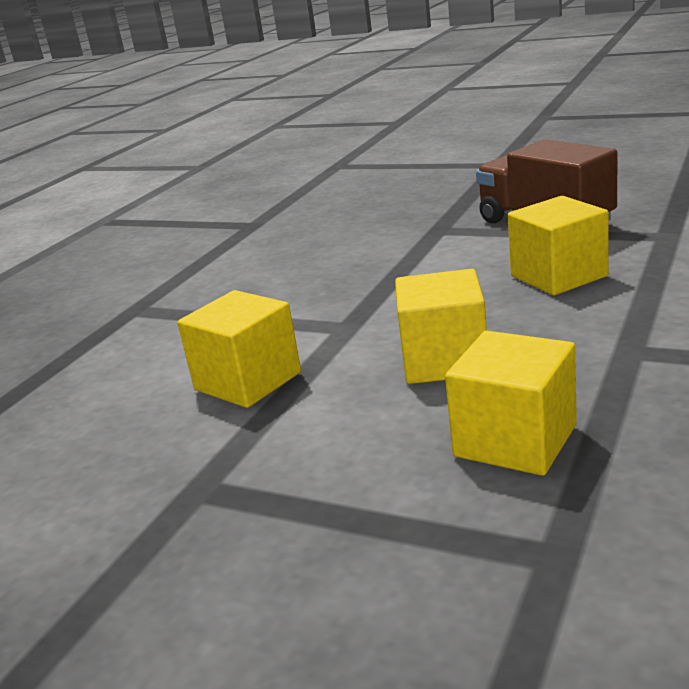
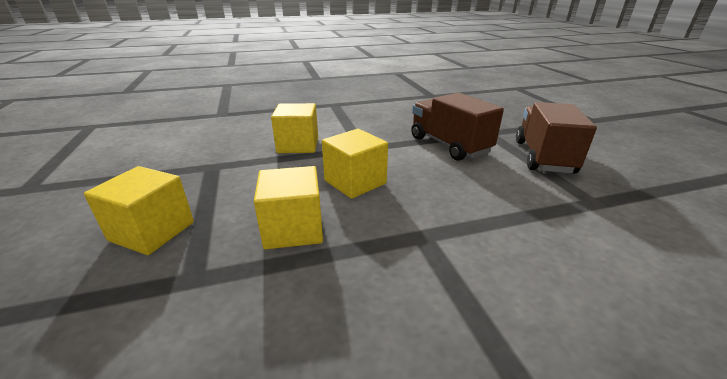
camera: 45 degrees right, 5 degrees up
(434, 265) = (449, 145): none -> brown truck
(558, 276) = (483, 183): yellow cube -> yellow cube (152, 231)

